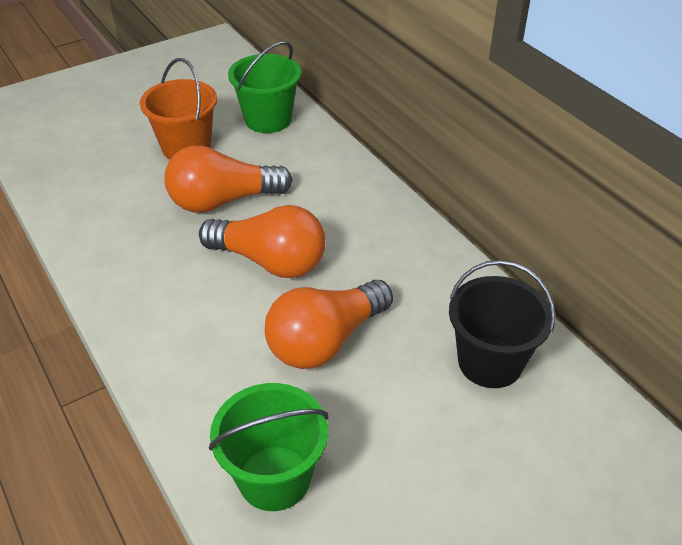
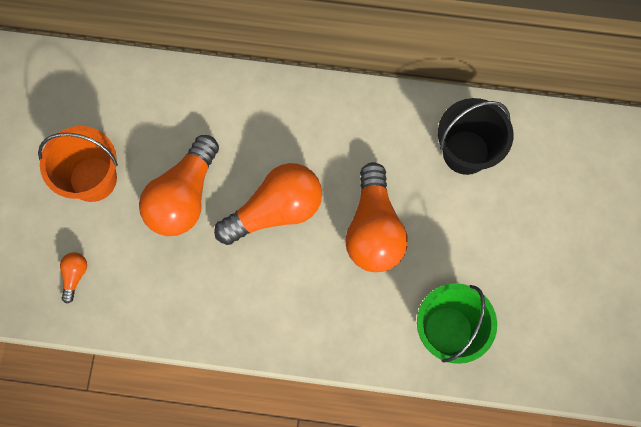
camera: 50 degrees left, 30 degrees up
(90, 182) = (75, 276): none -> orange light bulb
(268, 119) = (111, 95): green bucket -> none

